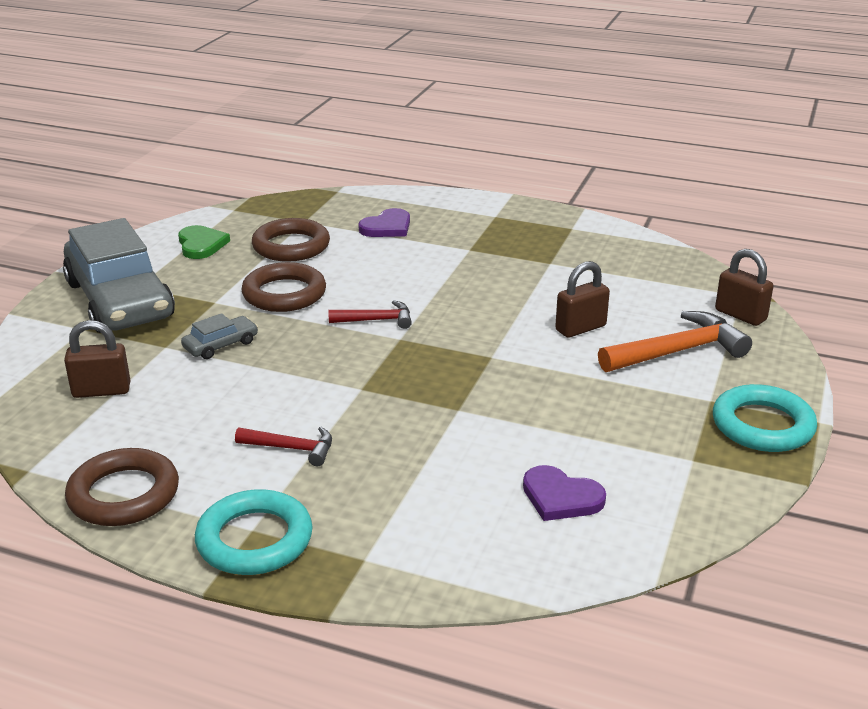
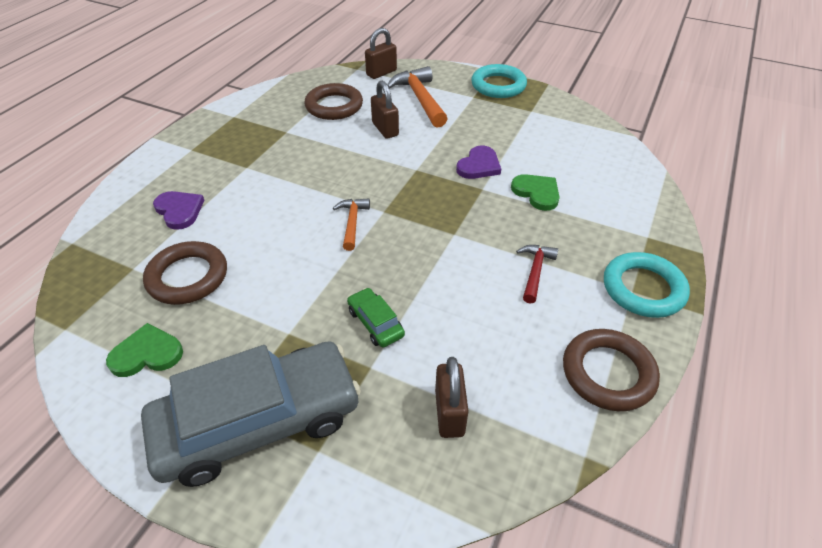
camera: 85 degrees left, 15 degrees up
(221, 345) = (375, 323): grey car -> green car
(284, 294) = (288, 280): brown ring -> brown ring (334, 106)
(376, 320) = (352, 223): red hammer -> orange hammer
(456, 456) = (537, 193): none -> green heart
(561, 497) = (572, 157): purple heart -> purple heart (479, 165)

